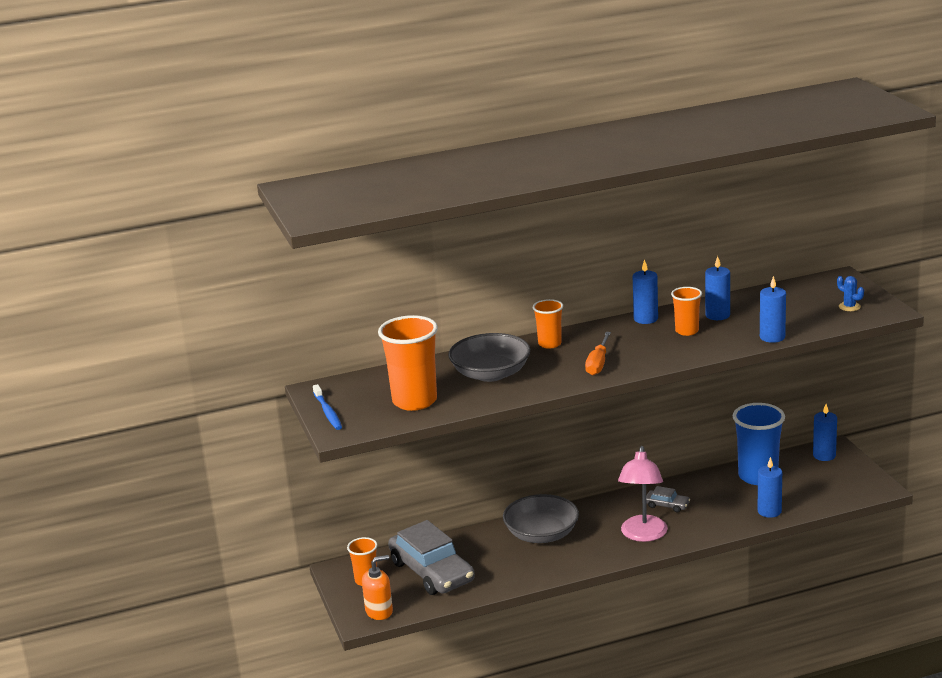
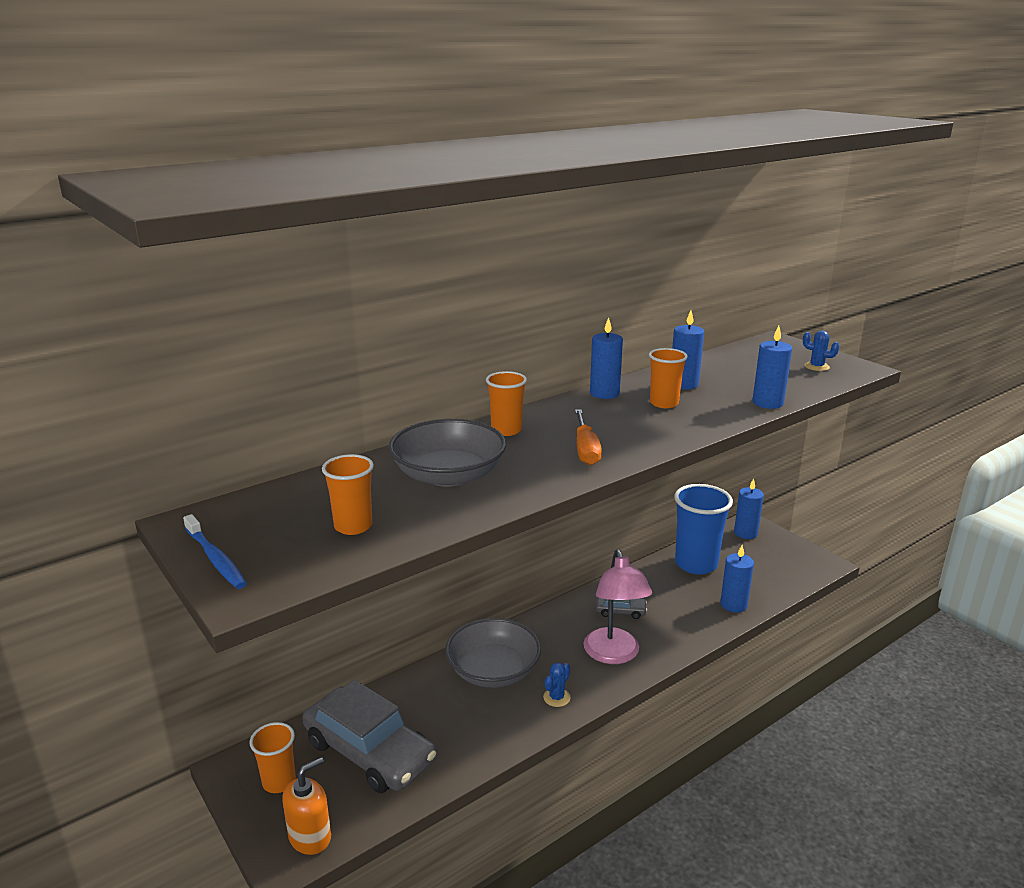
camera: 20 degrees left, 0 degrees up
(414, 401) = (353, 526): orange cup -> orange cup, size x0.55
(582, 557) = (556, 697): none -> blue cactus

